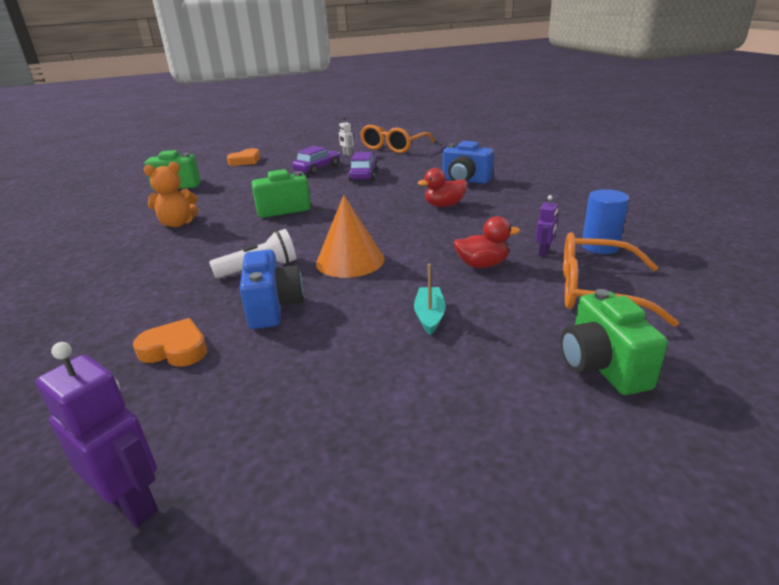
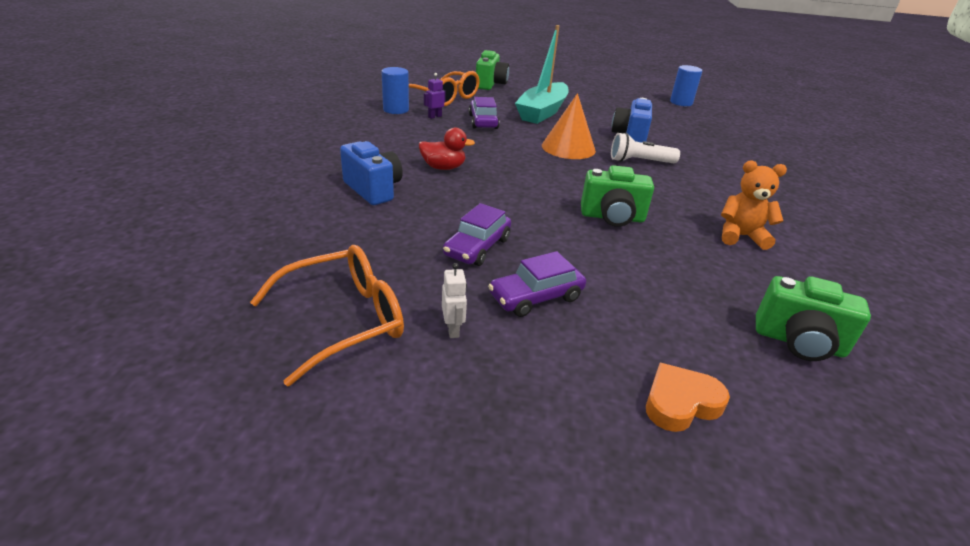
camera: 160 degrees left, 5 degrees up
(132, 503) = (681, 102): purple robot -> blue cylinder
(175, 349) = (686, 134): orange heart -> none
(429, 316) = (542, 112): turquoise boat -> turquoise boat, size x2.23
(482, 265) = (483, 122): red duck -> purple car

